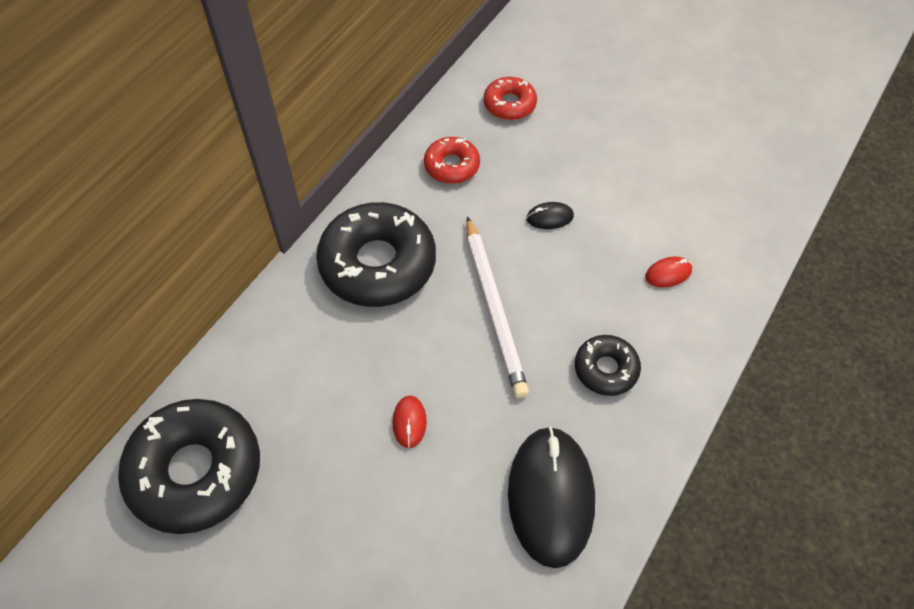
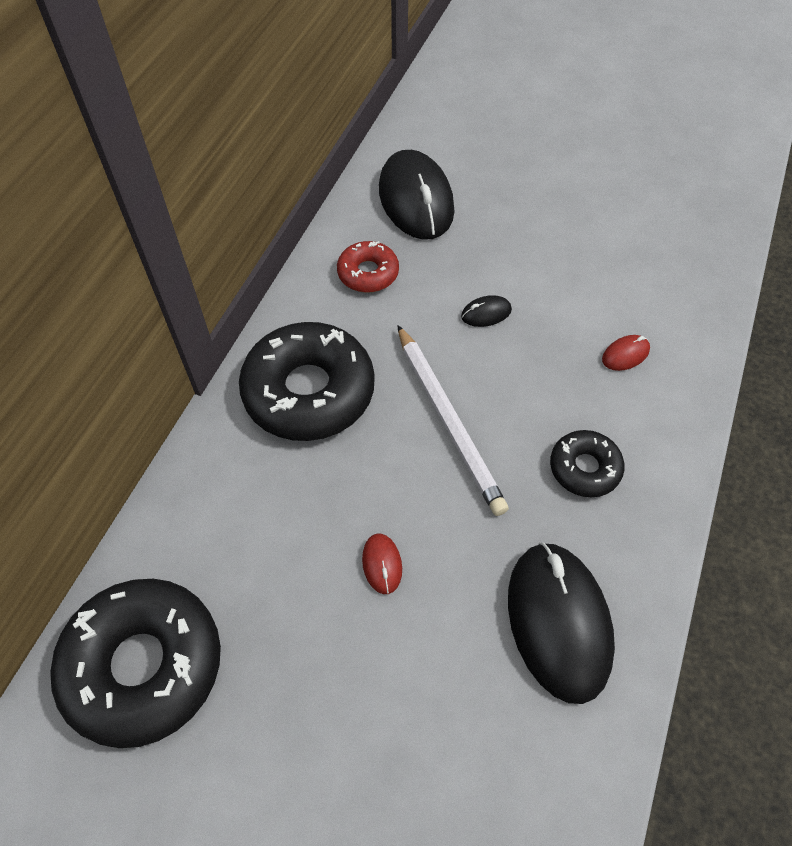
camera: 10 degrees left, 0 degrees up
(509, 104) = (416, 200): red donut -> black mouse

